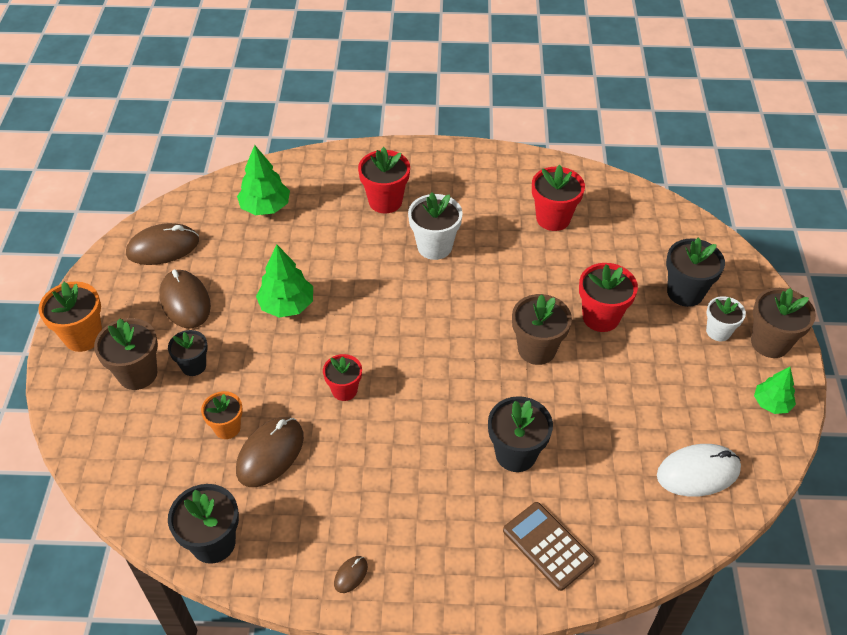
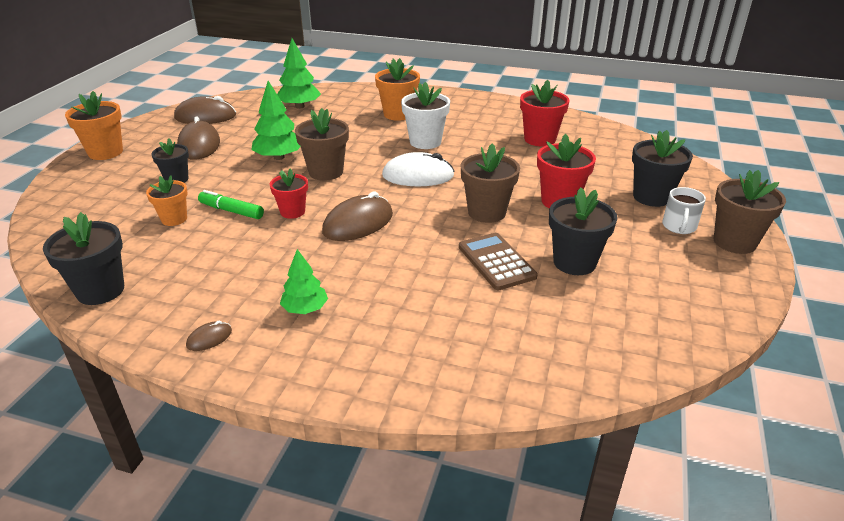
camera: 15 degrees right, 15 degrees down
(137, 374) = (128, 177): brown flower pot -> brown flower pot (326, 172)
(270, 454) = (198, 241): brown mouse -> brown mouse (358, 223)
(281, 403) = (231, 211): none -> green marker
(385, 201) = (398, 114): red flower pot -> orange flower pot
(516, 454) = (430, 278): black flower pot -> black flower pot (574, 262)
(548, 546) = (428, 355): brown calculator -> brown calculator (496, 262)
(698, 472) = (624, 325): white mouse -> white mouse (418, 176)
(718, 331) = (679, 226): white flower pot -> white mug
(771, 403) = (726, 286): green tree -> green tree (305, 309)

